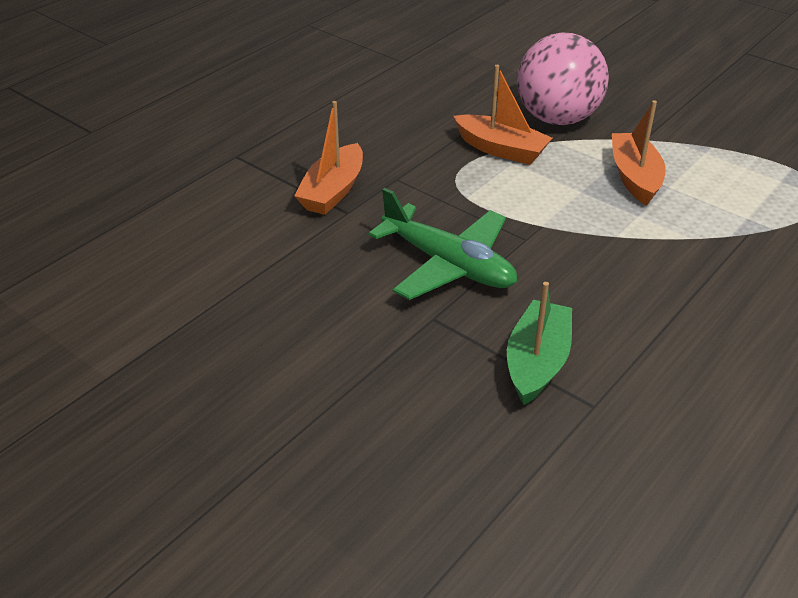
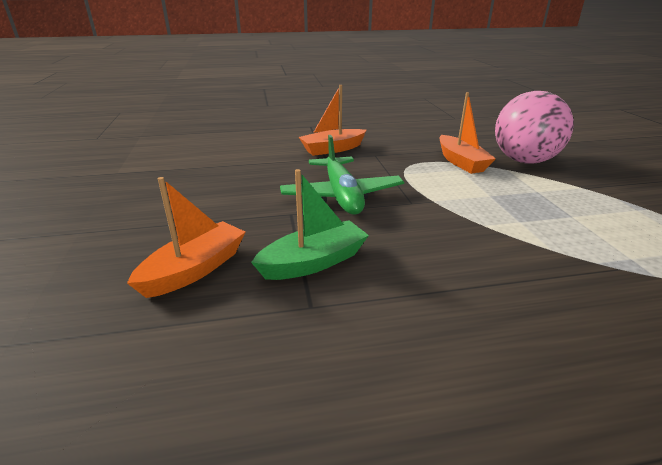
camera: 40 degrees right, 10 degrees down
(634, 177) = (547, 202): orange boat -> orange boat (195, 269)

